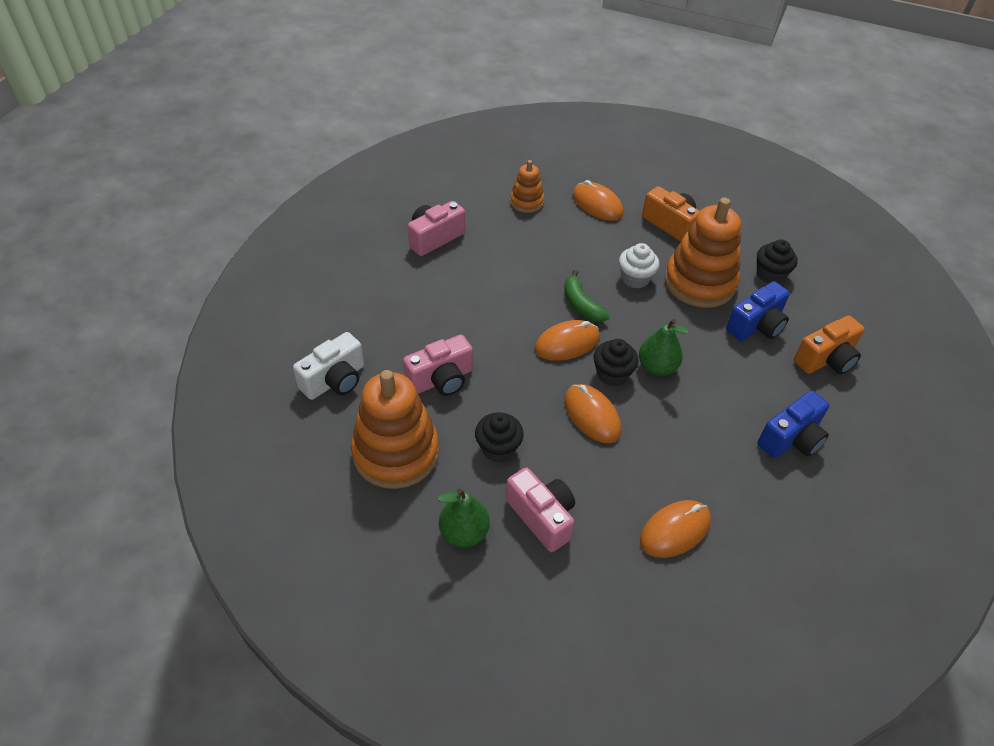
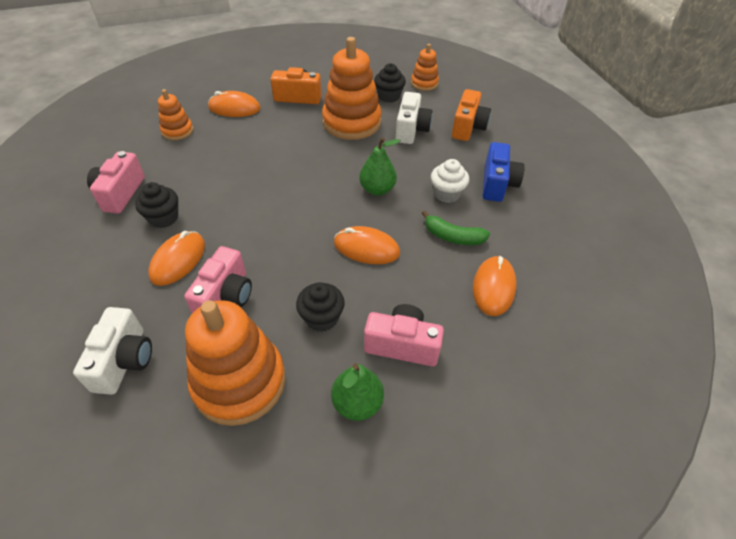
camera: 40 degrees left, 0 degrees up
(567, 343) = (301, 210): orange mouse -> orange mouse (178, 260)
(581, 305) = (286, 178): green banana -> green banana (453, 237)
(612, 374) = (353, 212): black cupcake -> black cupcake (164, 218)
(635, 278) = (307, 141): white cupcake -> white cupcake (447, 194)
(756, 326) = (411, 130): blue camera -> white camera
(828, 280) = (424, 83): none -> orange stacking toy

